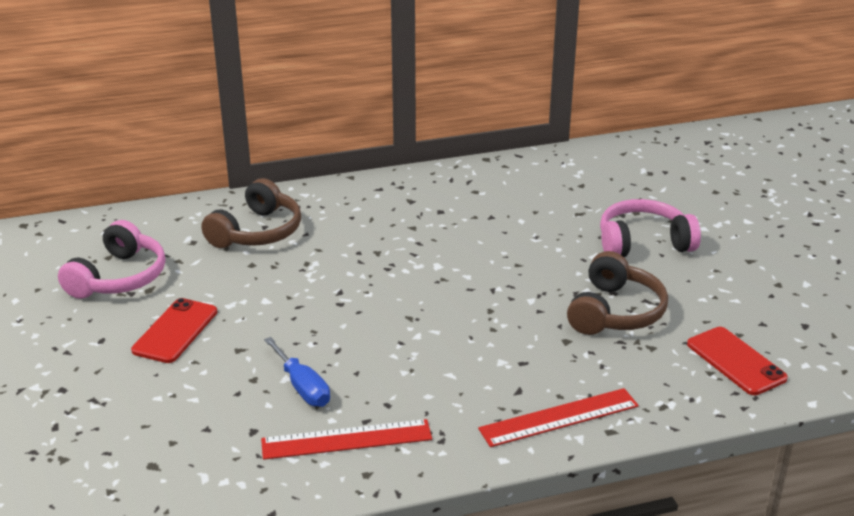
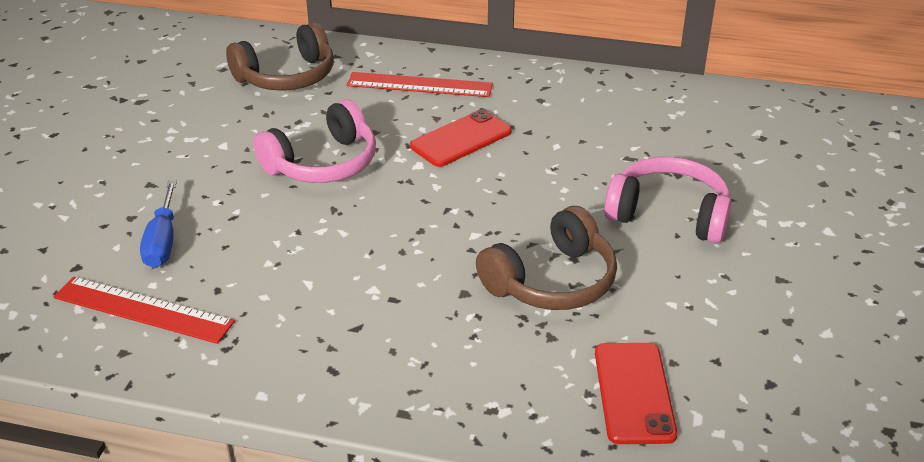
camera: 30 degrees right, 5 degrees up
(119, 277) = (128, 82): pink headphones -> pink headphones (323, 163)
(175, 331) = (118, 147): red phone -> red phone (461, 139)
(559, 417) = (365, 374): red ruler -> red ruler (419, 85)

